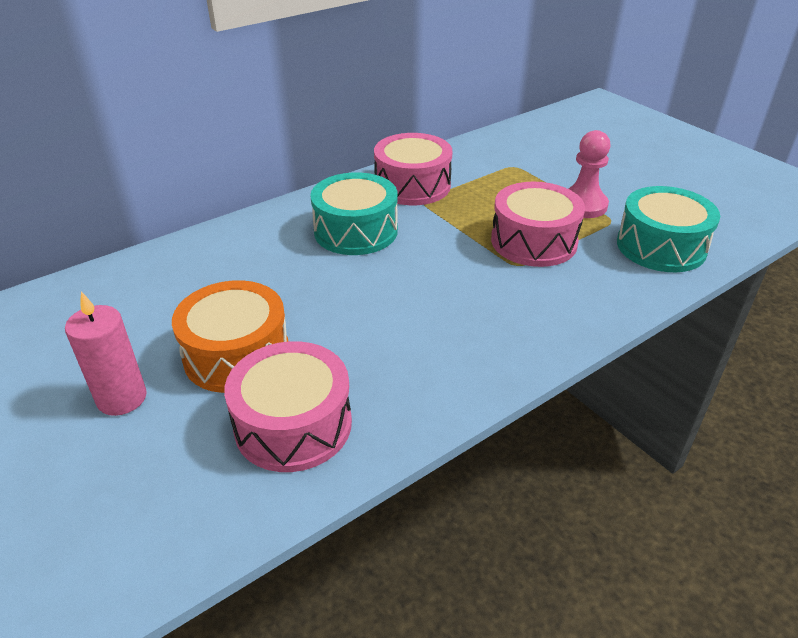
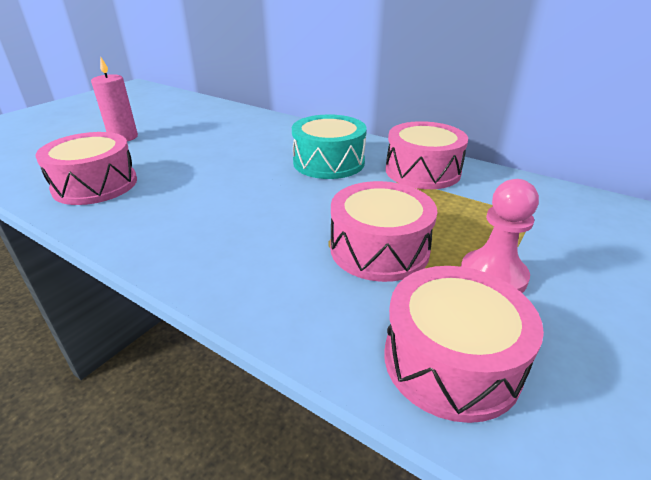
camera: 70 degrees right, 5 degrees down
(237, 354) = (164, 155): orange drum -> none
(661, 246) = (451, 361): turquoise drum -> pink drum

